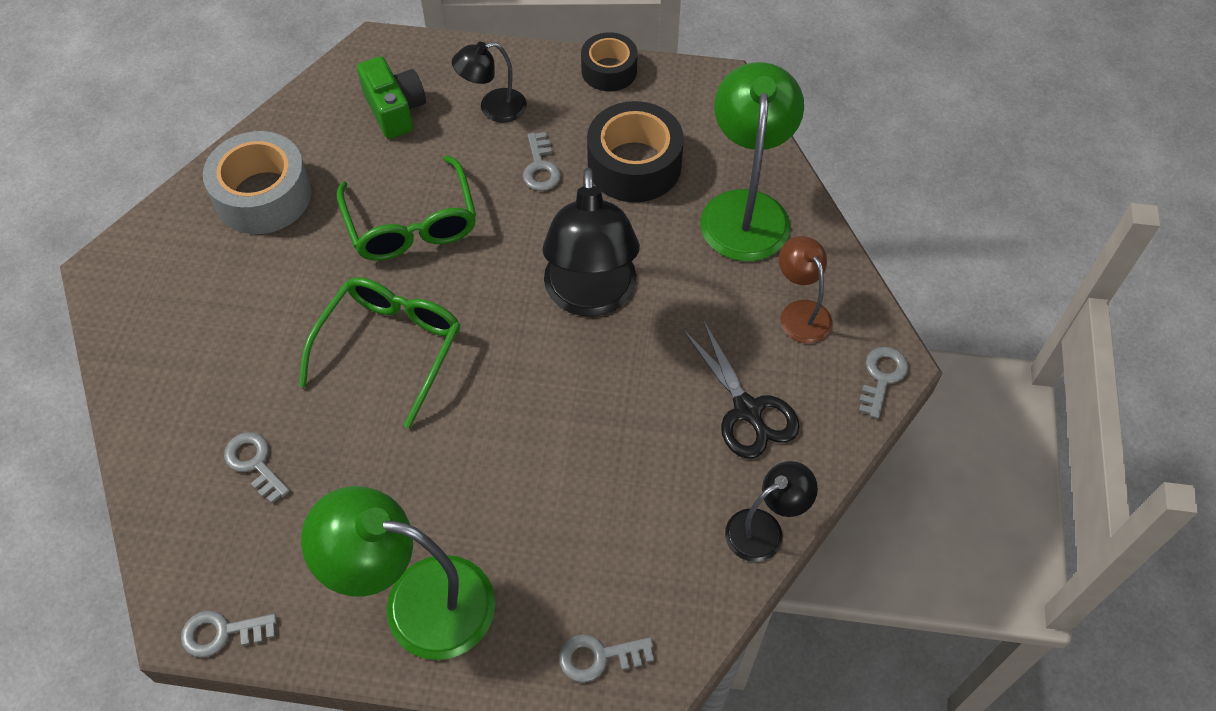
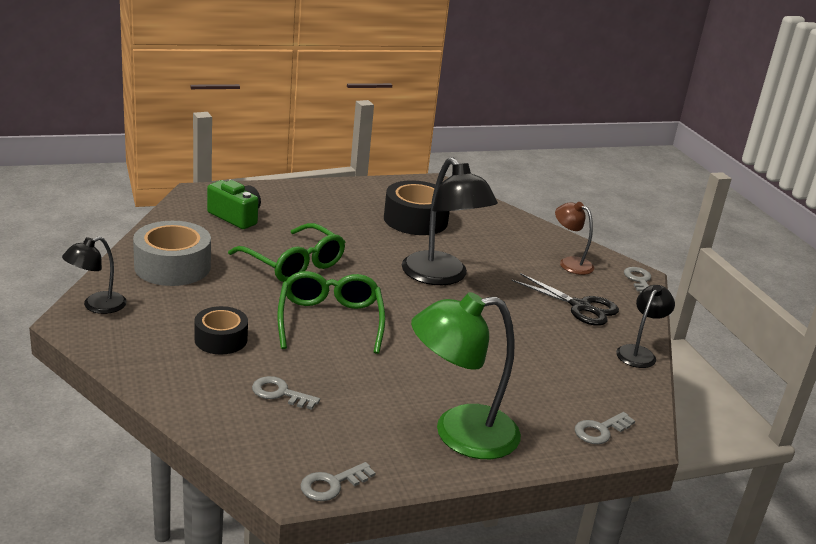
camera: 30 degrees left, 30 degrees down
(493, 108) = (303, 208): black lamp -> black lamp (97, 306)
(540, 167) = (357, 228): grey key -> none
(609, 70) = (363, 185): black tape -> black tape (221, 339)
(745, 209) = (498, 228): green lamp -> none

